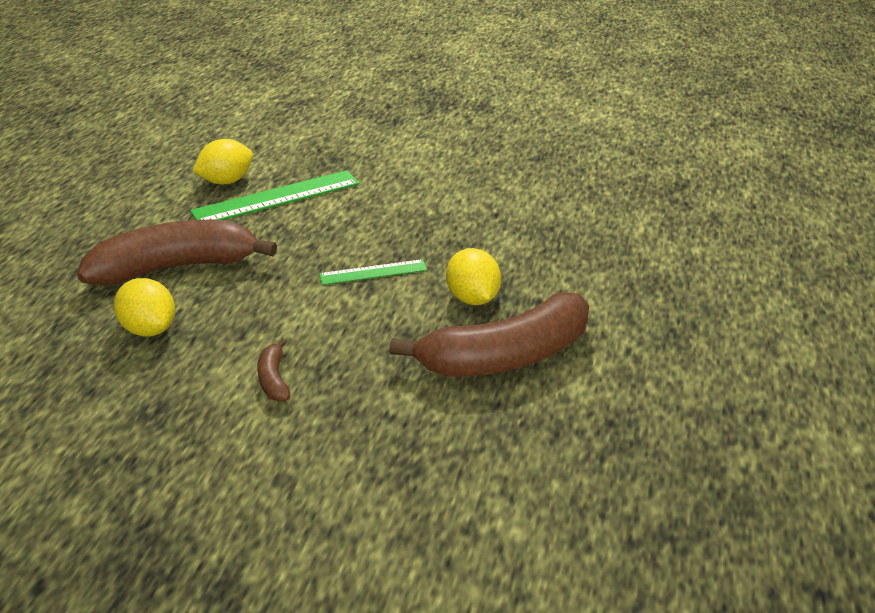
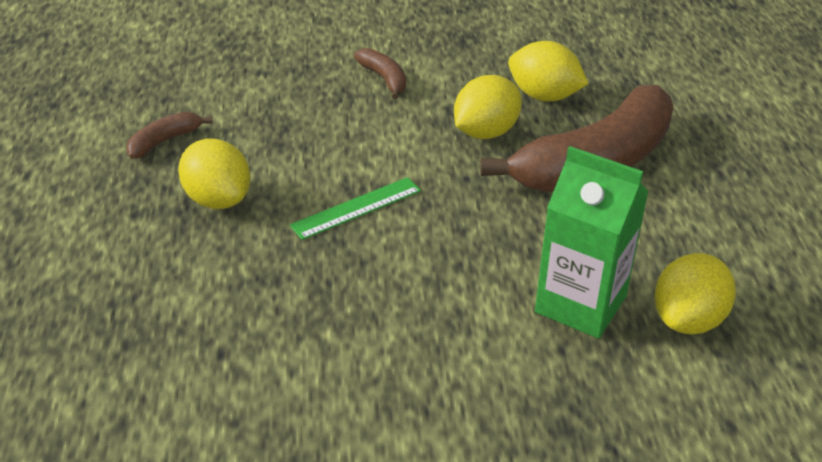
camera: 160 degrees right, 5 degrees up
(231, 307) = (485, 132): none -> yellow lemon
(276, 197) = (580, 304): green ruler -> green carton
(505, 357) = (164, 141): brown banana -> brown banana, size x0.41

